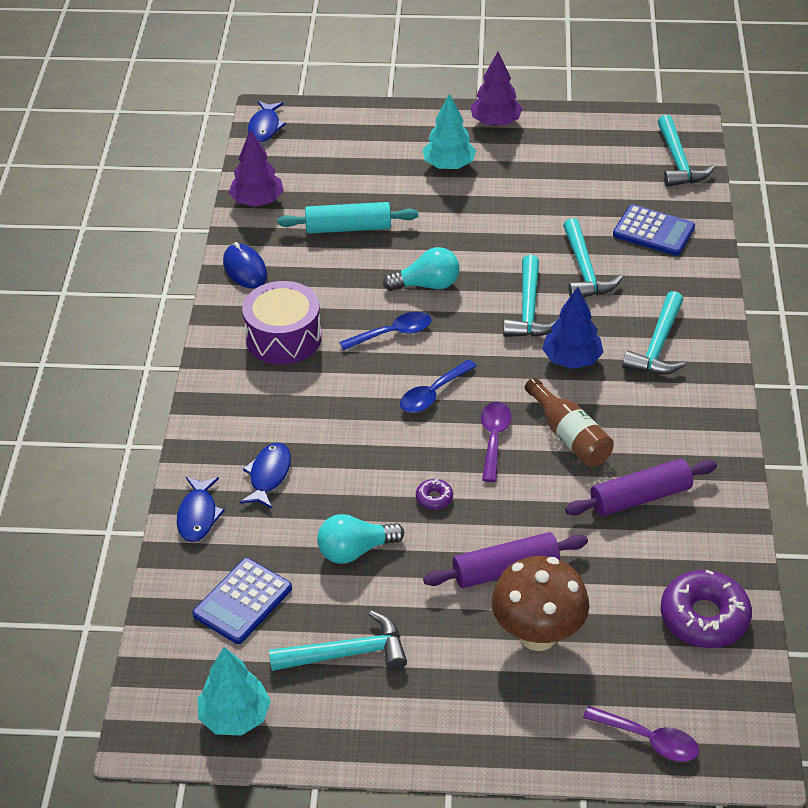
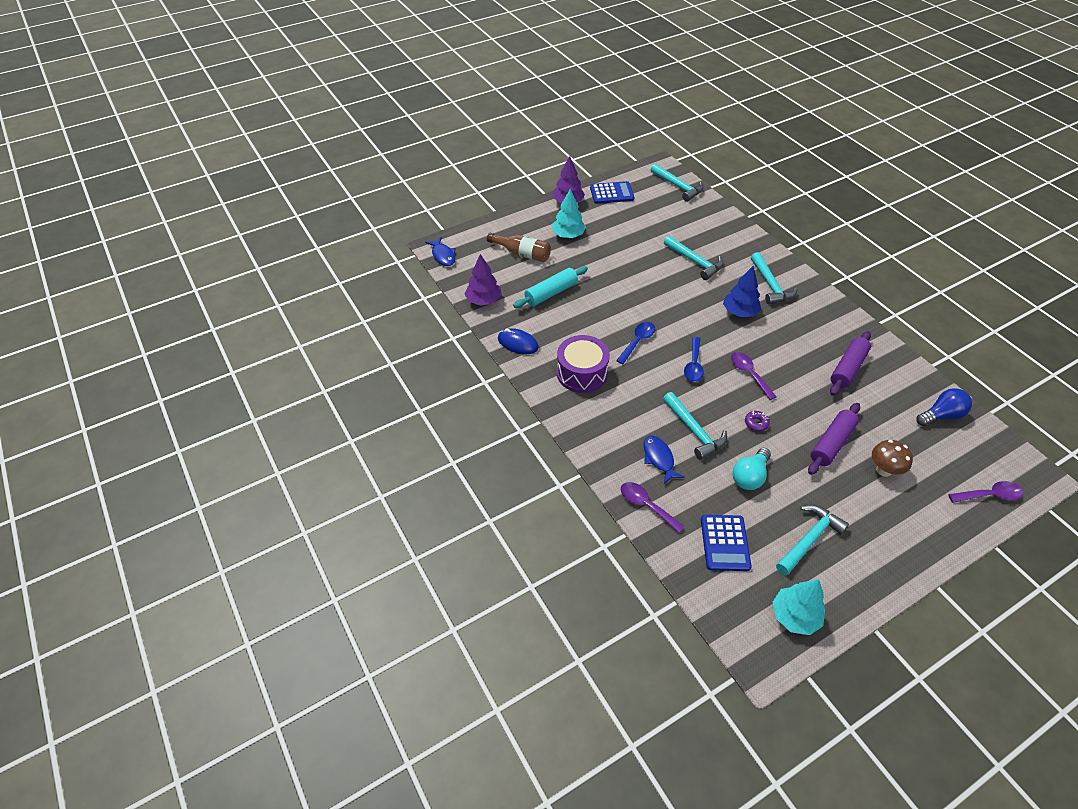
camera: 35 degrees left, 5 degrees up
(198, 515) = (646, 505): blue fish -> purple spoon
(427, 285) = (626, 306): turquoise light bulb -> none
(529, 309) = (691, 295): turquoise hammer -> turquoise hammer (694, 431)
(538, 635) = (884, 470): brown mushroom -> brown mushroom, size x0.63
(570, 436) = (782, 353): brown bottle -> brown bottle (522, 254)
(653, 231) = (705, 227): blue calculator -> blue calculator (611, 193)
(704, 617) = (941, 415): purple donut -> blue light bulb

